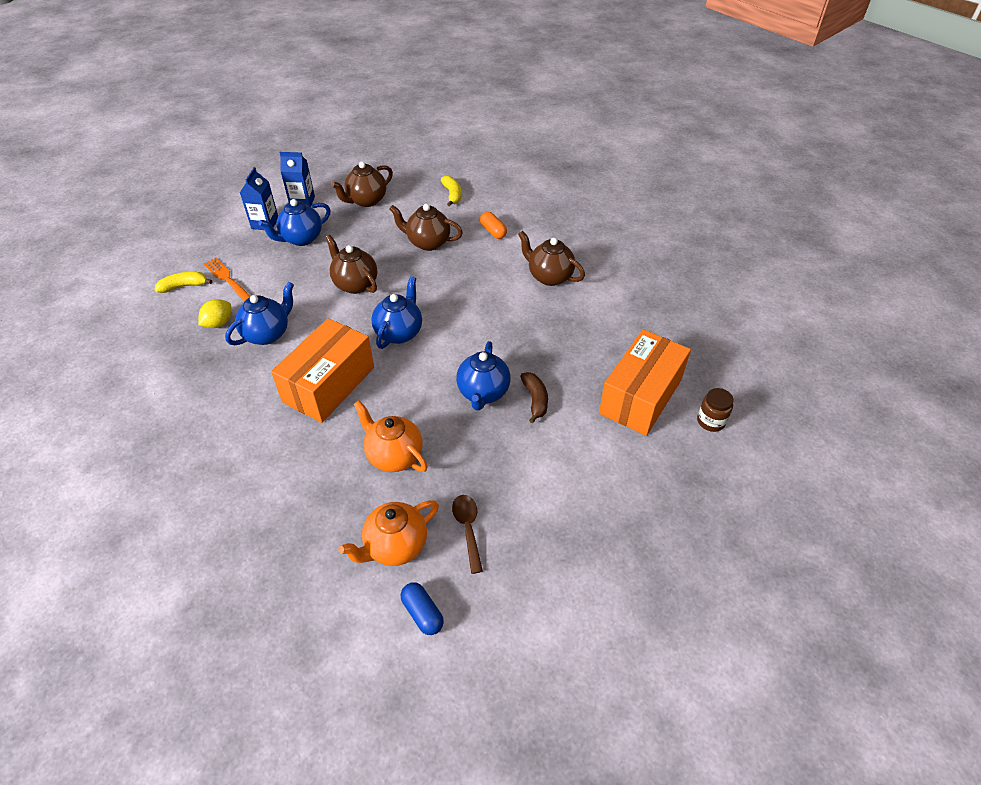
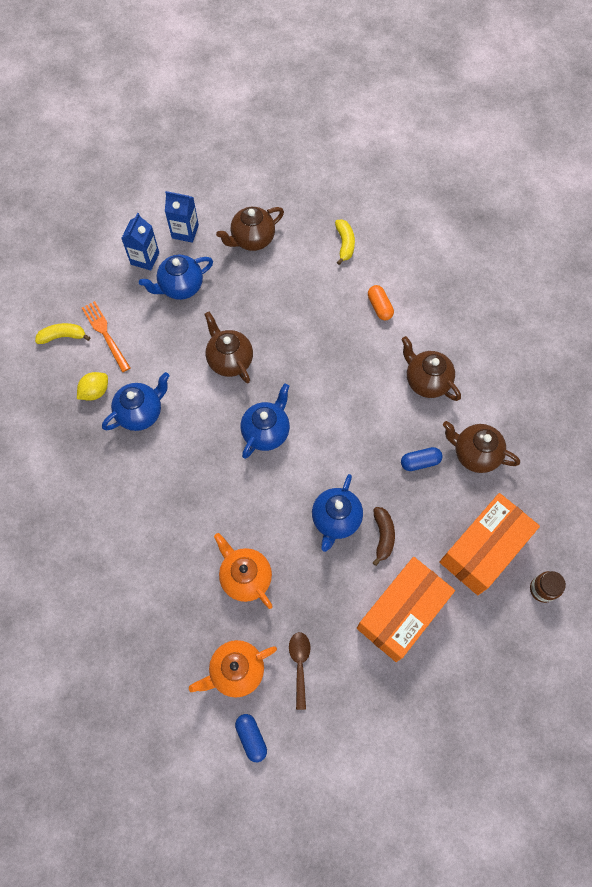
camera: 10 degrees right, 20 degrees up
(329, 384) = (194, 485): orange box -> orange box (401, 612)
(428, 243) = (309, 313): brown teapot -> brown teapot (475, 454)
(558, 336) = (420, 462): none -> blue capsule

